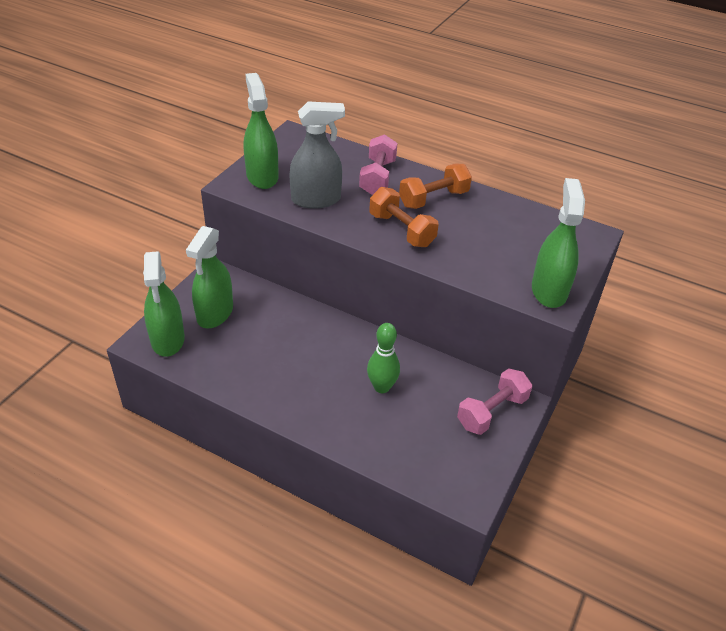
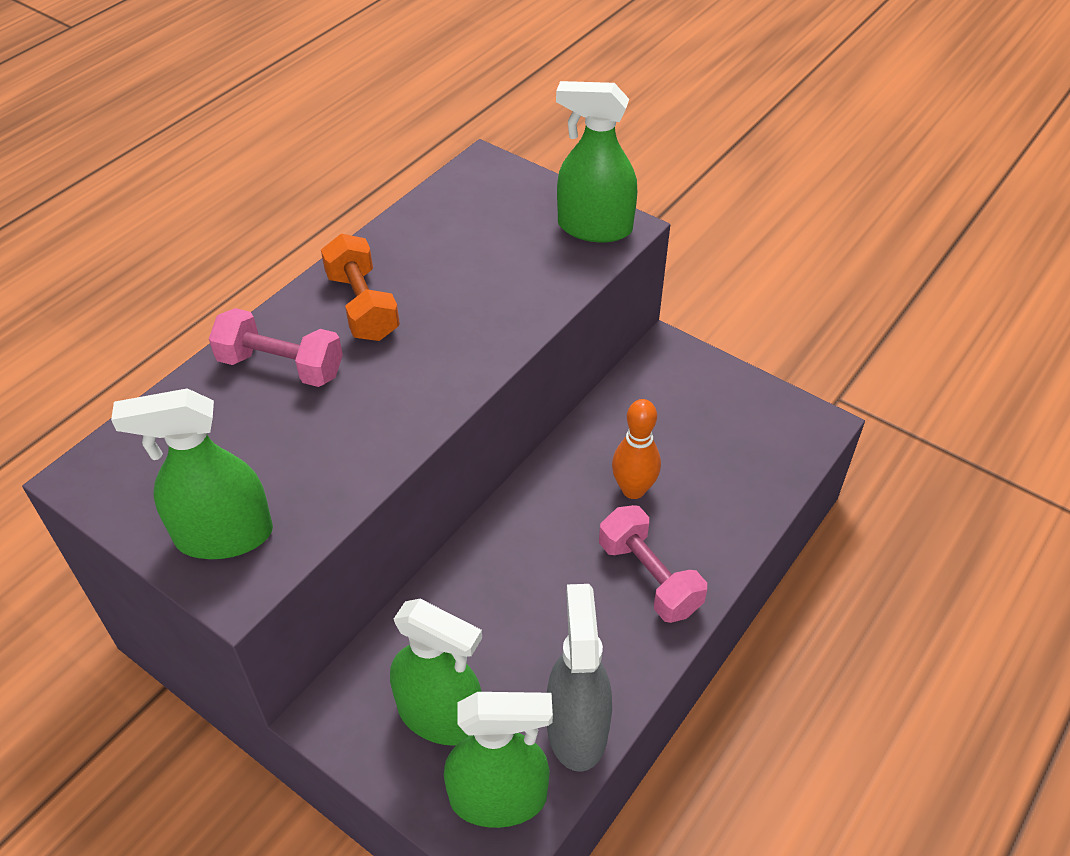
camera: 80 degrees left, 5 degrees up
(316, 199) = (324, 456): grey spray bottle -> grey spray bottle (577, 728)
(382, 387) = (633, 489): green bowling pin -> orange bowling pin
(401, 230) = (436, 354): orange dumbbell -> none
(492, 412) = (682, 379): pink dumbbell -> pink dumbbell (649, 577)

